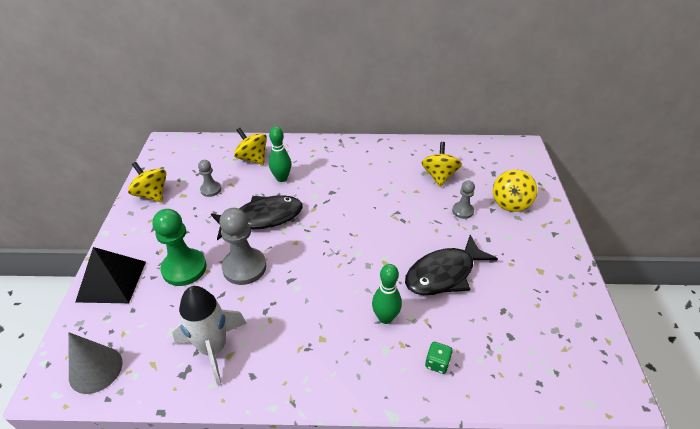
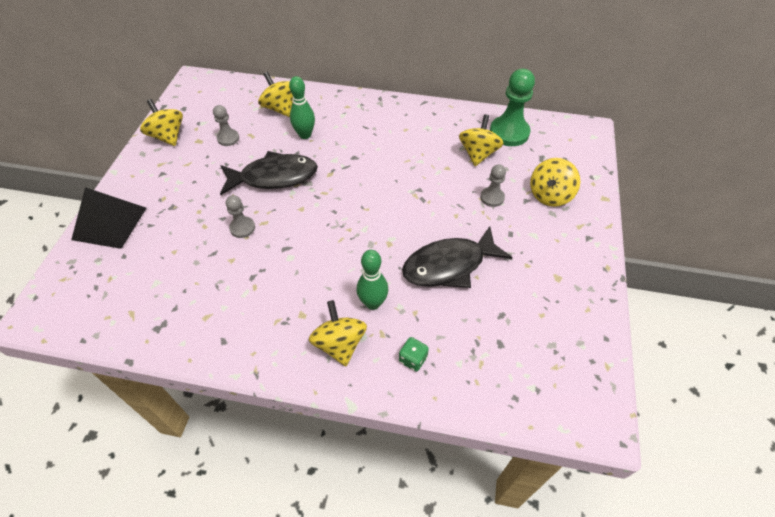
camera: 10 degrees right, 10 degrees up
(96, 369) = (77, 310): grey cone -> none
(184, 268) = (182, 220): green pawn -> green pawn (509, 132)
(213, 348) = (192, 307): white rocket -> none
(244, 267) = (242, 228): grey pawn -> grey pawn, size x0.55
(365, 360) = (339, 344): none -> yellow spinning top

